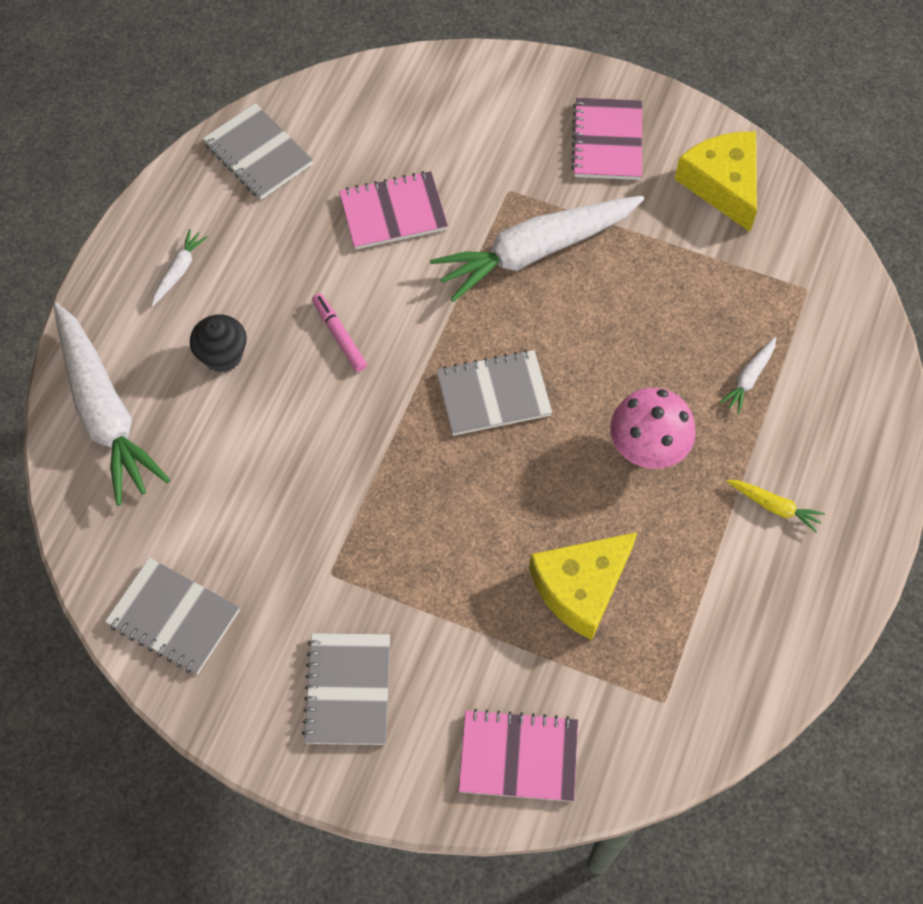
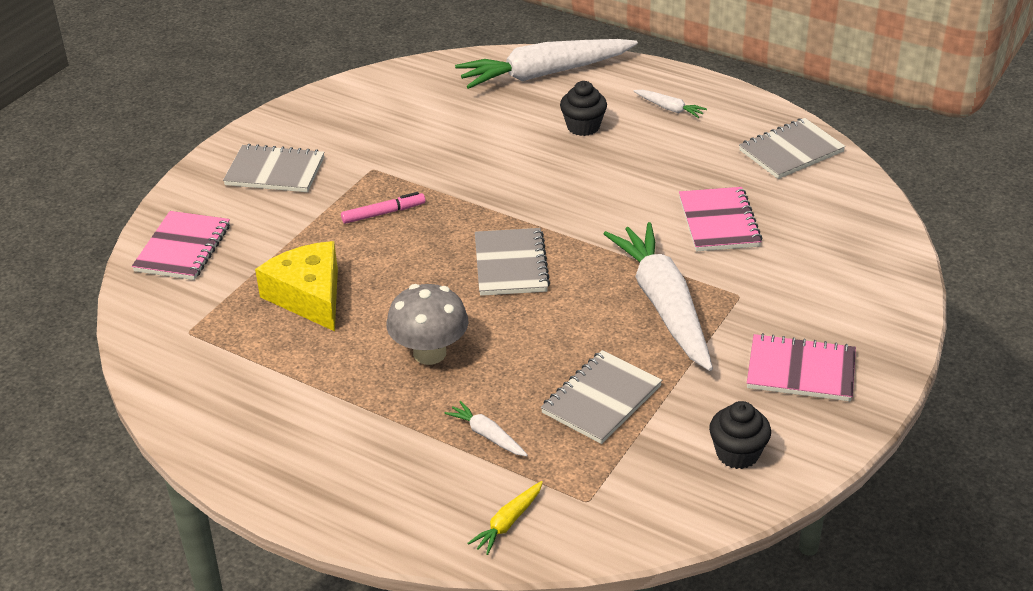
camera: 100 degrees right, 25 degrees down
(174, 617) = (365, 99): grey notebook -> grey notebook (601, 399)
(339, 336) = (590, 185): pink marker -> pink marker (383, 213)
(647, 448) = (429, 353): pink mushroom -> grey mushroom
(722, 184) = (737, 453): yellow cheese -> black cupcake
(774, 506) = (341, 430): yellow carrot -> yellow carrot (508, 523)

